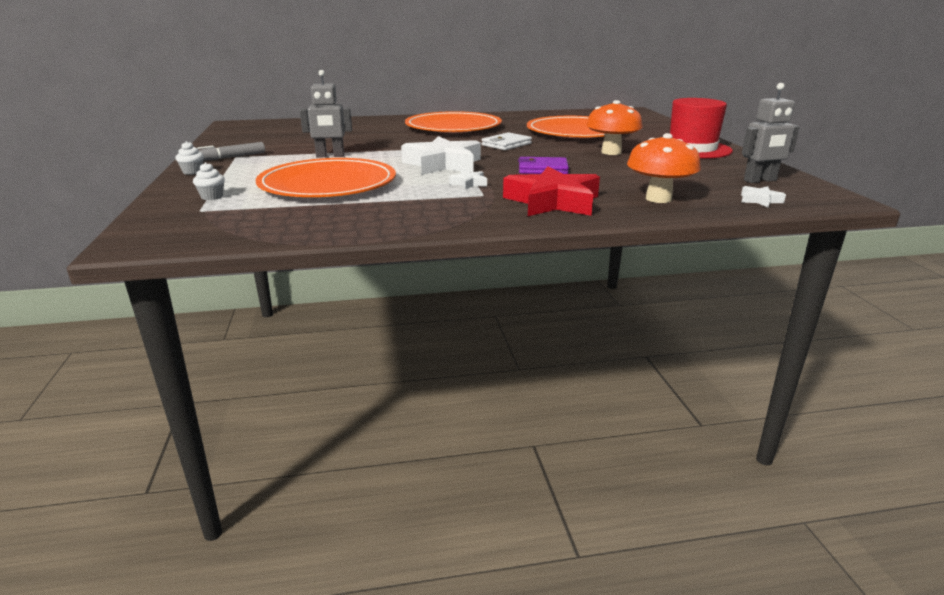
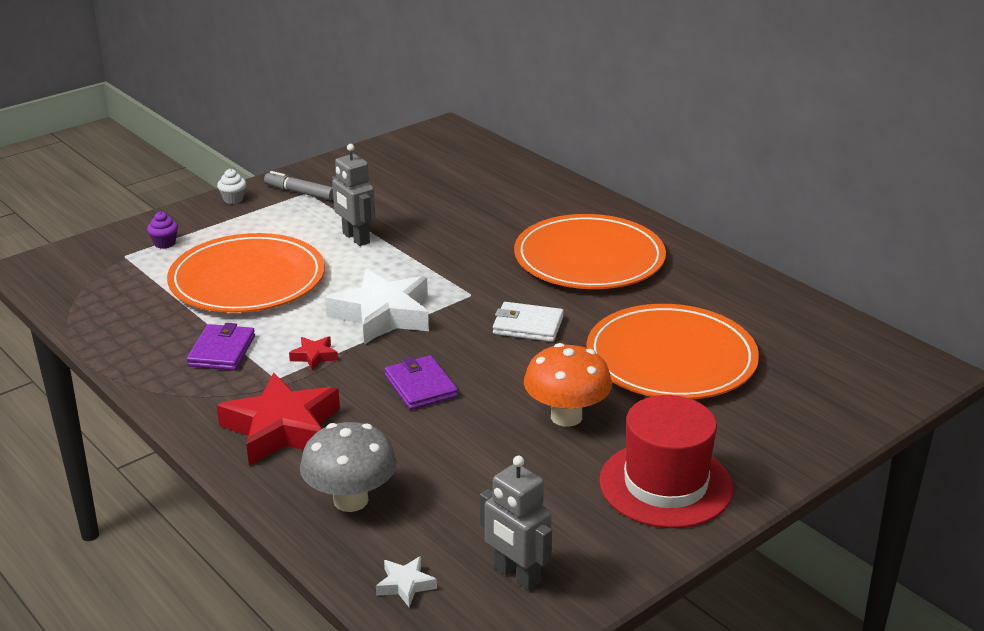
camera: 60 degrees right, 5 degrees up
(212, 197) = (164, 243): white cupcake -> purple cupcake
(420, 202) = (222, 351): none -> purple wallet
(469, 183) = (314, 356): white star -> red star
(658, 199) = (351, 500): orange mushroom -> grey mushroom

